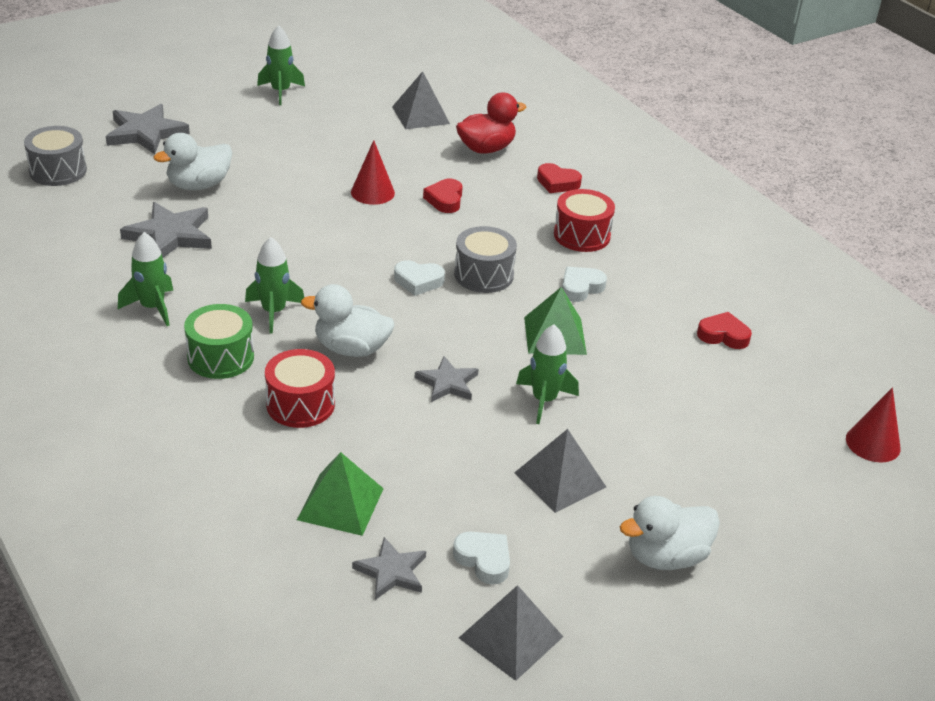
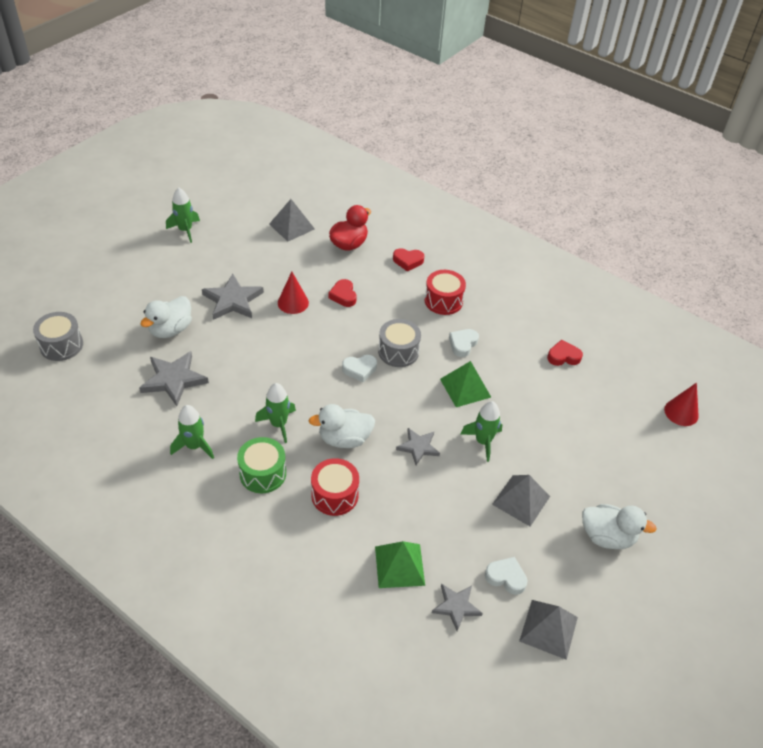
camera: 20 degrees left, 10 degrees up
(145, 133) = (108, 293): grey star -> grey star (233, 300)
(666, 557) = (607, 537): white duck -> white duck turned 120 degrees counterclockwise

